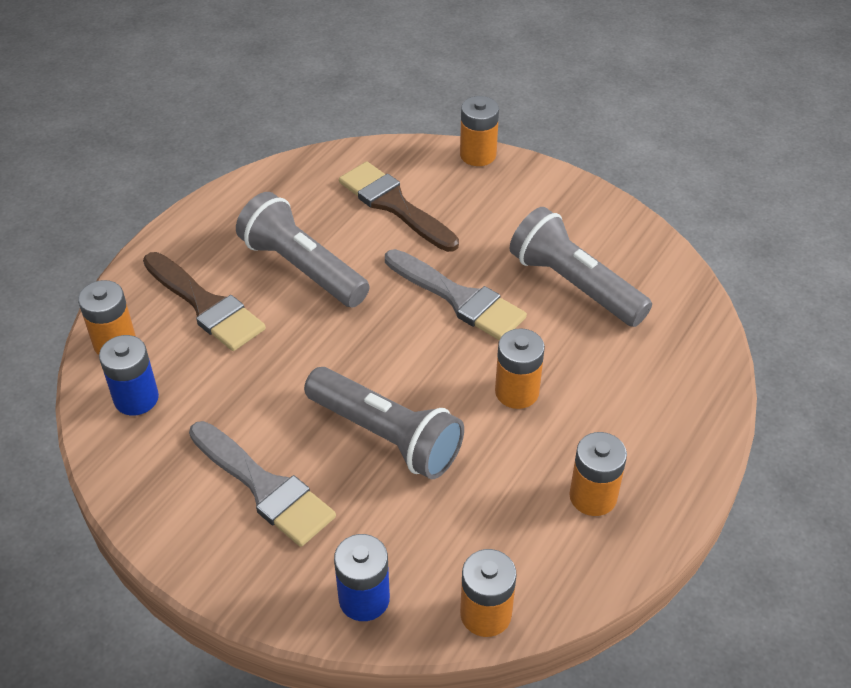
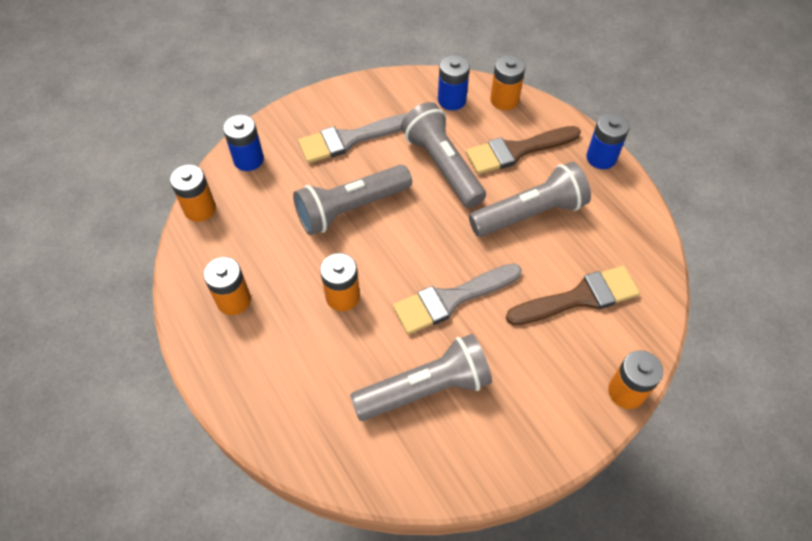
camera: 115 degrees right, 10 degrees up
(184, 230) = (601, 158): none -> blue battery
(266, 368) = (443, 166): none -> grey flashlight

